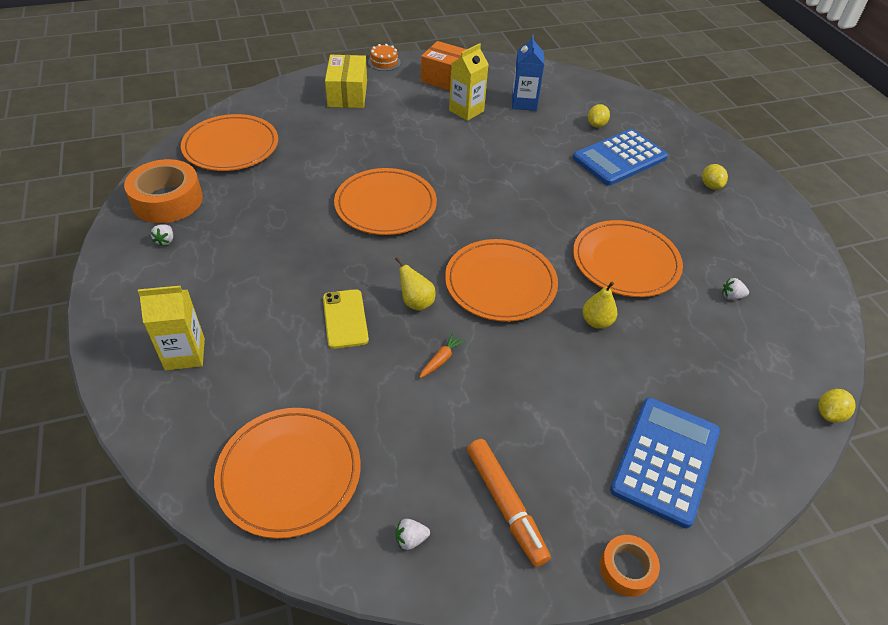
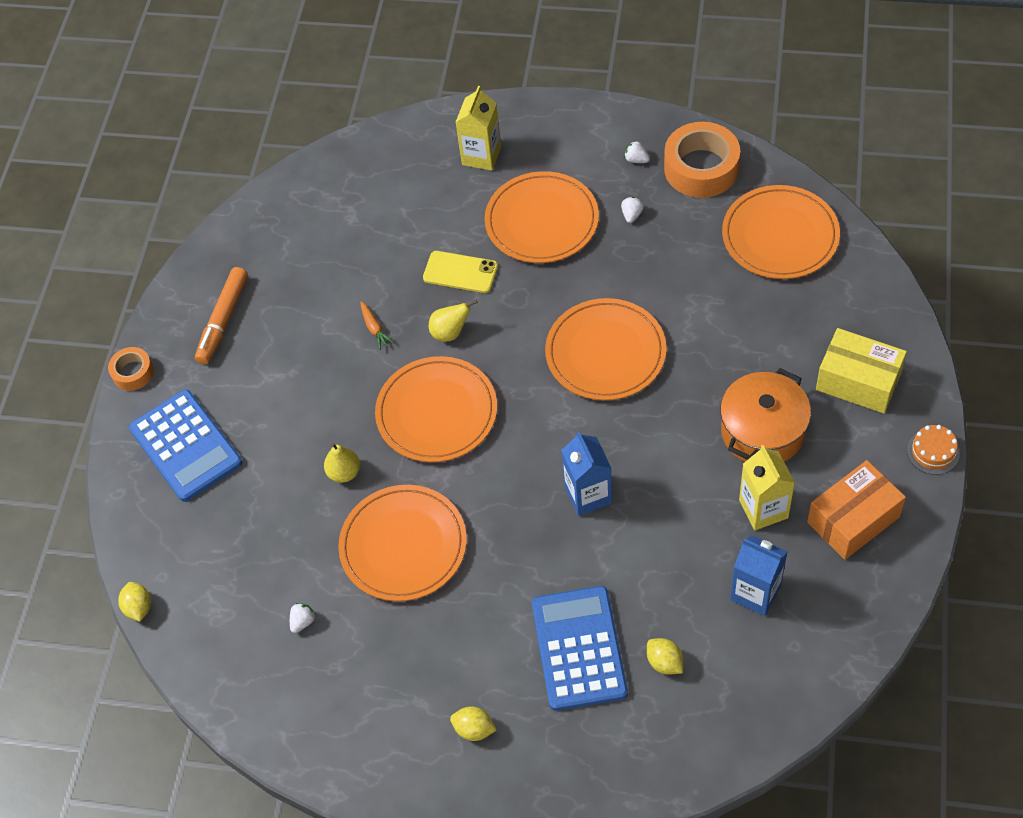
camera: 125 degrees right, 10 degrees up
(289, 473) = (330, 200): orange plate -> orange plate (542, 221)
(409, 122) = (762, 431): none -> orange pot
(411, 539) = (236, 255): white strawberry -> white strawberry (631, 215)
(505, 505) = (223, 320): orange marker -> orange marker turned 75 degrees counterclockwise
(511, 182) = (588, 495): none -> blue carton

